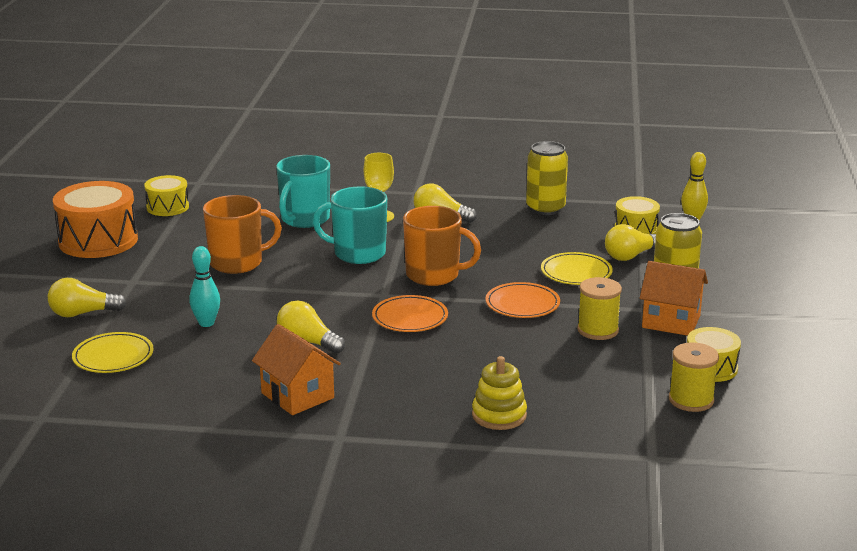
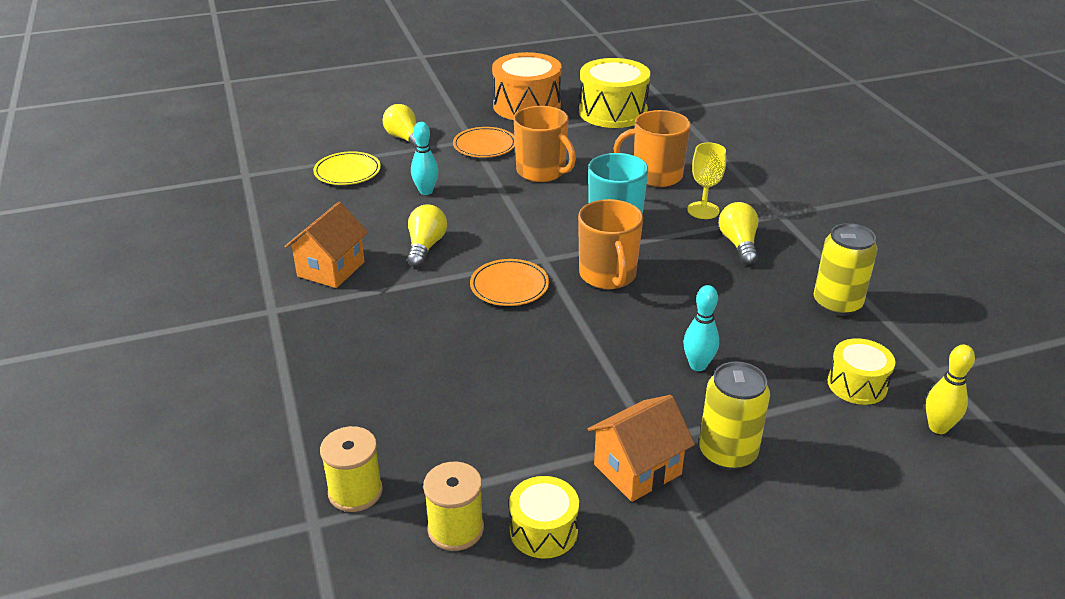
camera: 65 degrees right, 10 degrees up
(167, 207) = (613, 112): yellow drum -> yellow drum, size x1.77
(304, 219) = (656, 176): turquoise mug -> orange mug
(499, 415) = (351, 391): yellow stacking toy -> none
(522, 304) = (591, 346): orange plate -> orange plate (484, 145)
(576, 272) = (698, 365): yellow plate -> turquoise bowling pin
(598, 330) = (572, 415): yellow spool -> yellow spool (355, 492)
(631, 256) = (780, 397): yellow light bulb -> none
(671, 321) = (637, 469): orange house -> orange house turned 60 degrees clockwise

